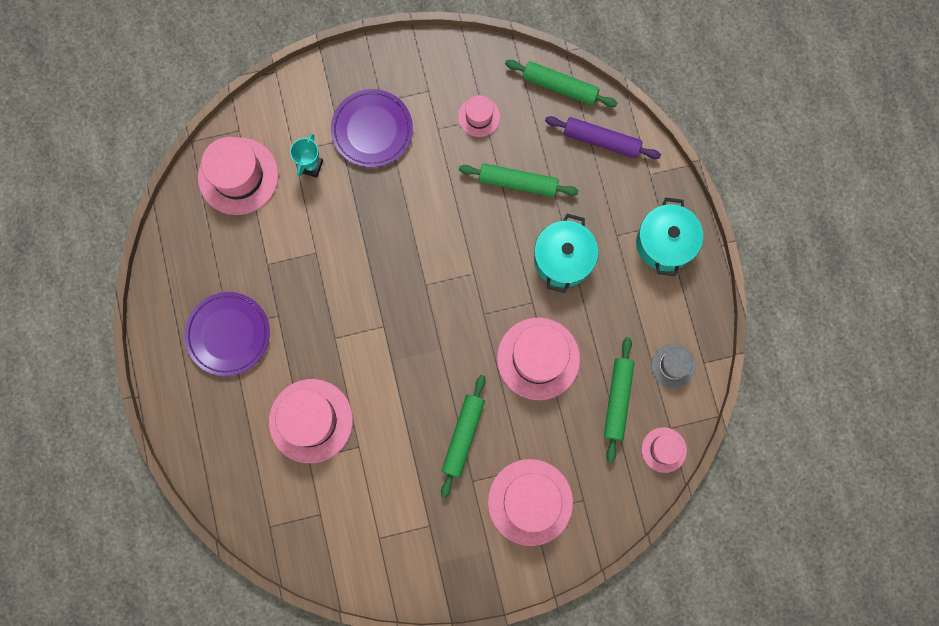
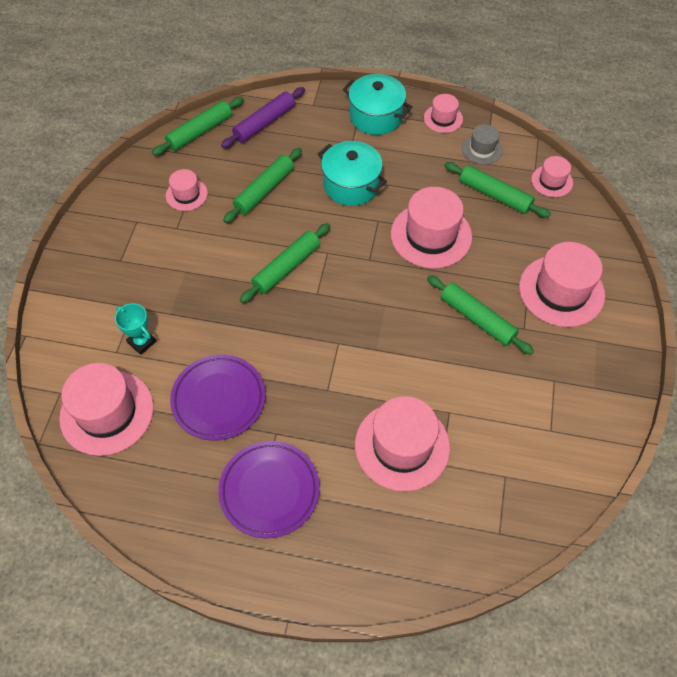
camera: 65 degrees left, 20 degrees down
(372, 130) = (142, 278): purple plate -> purple plate (219, 399)
(440, 246) = (287, 267): none -> green rolling pin
(696, 310) = (443, 118): none -> pink hat

